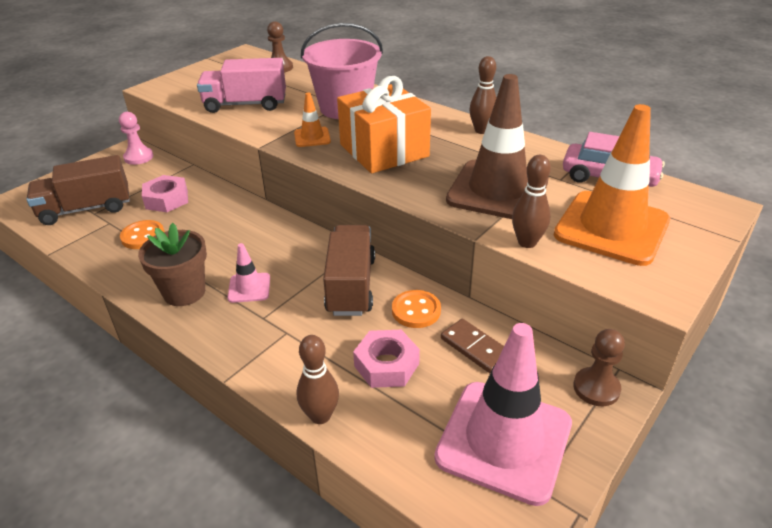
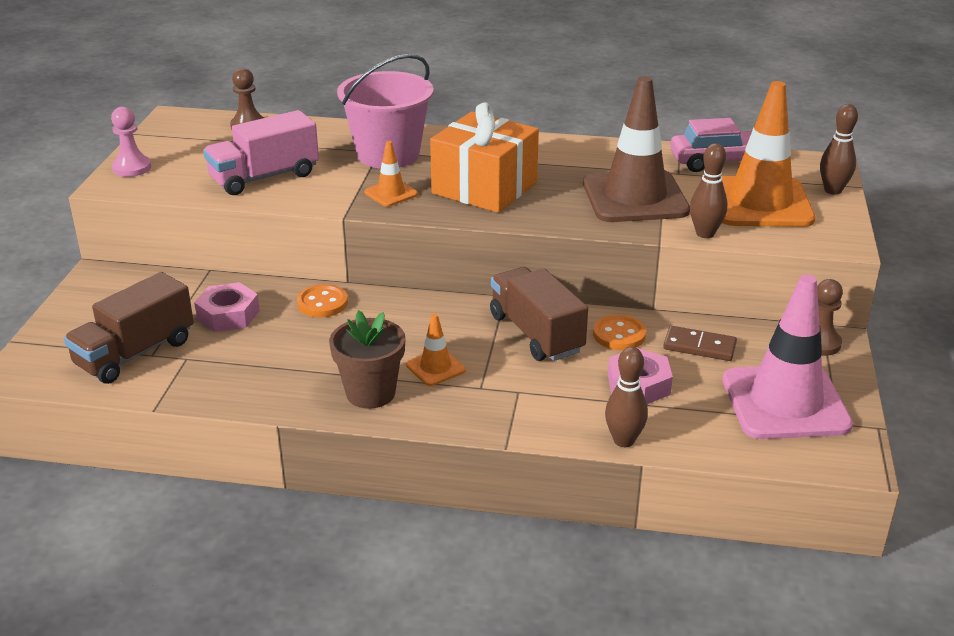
camera: 30 degrees left, 5 degrees down
(138, 157) = (125, 280): pink pawn -> pink pawn (132, 168)
(143, 236) = (250, 359): orange button -> orange button (322, 303)
(249, 288) = (435, 367): pink traffic cone -> orange traffic cone
(481, 130) = (559, 145): brown bowling pin -> brown bowling pin (833, 190)

